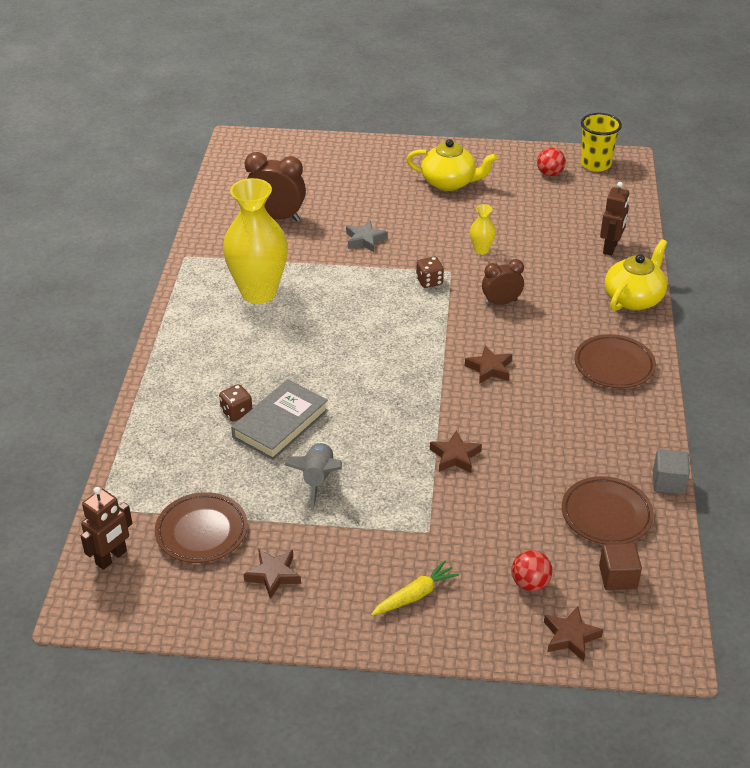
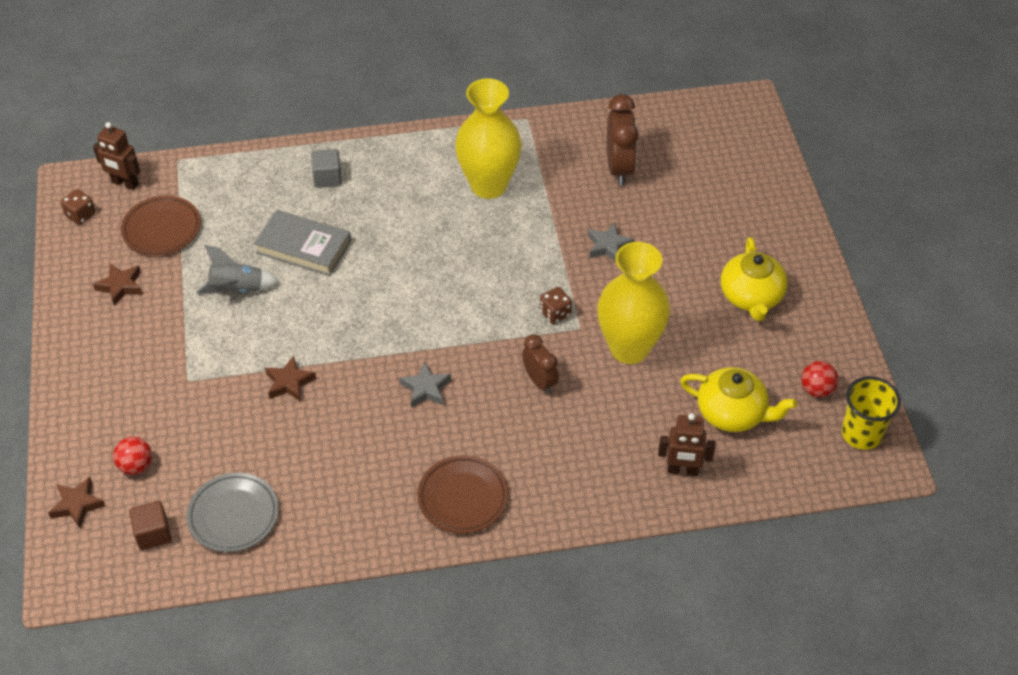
camera: 75 degrees right, 10 degrees up
(236, 412) = (311, 213): brown dice -> brown dice (81, 215)
(415, 595) = (111, 385): yellow carrot -> none
(481, 250) = (629, 348): yellow vase -> yellow vase, size x2.36
(489, 369) = (426, 389): brown star -> grey star
(606, 515) = (233, 515): brown plate -> grey plate
(634, 298) = (590, 504): yellow teapot -> yellow teapot (732, 413)
(668, 482) = (289, 564): grey cube -> grey cube (327, 178)

